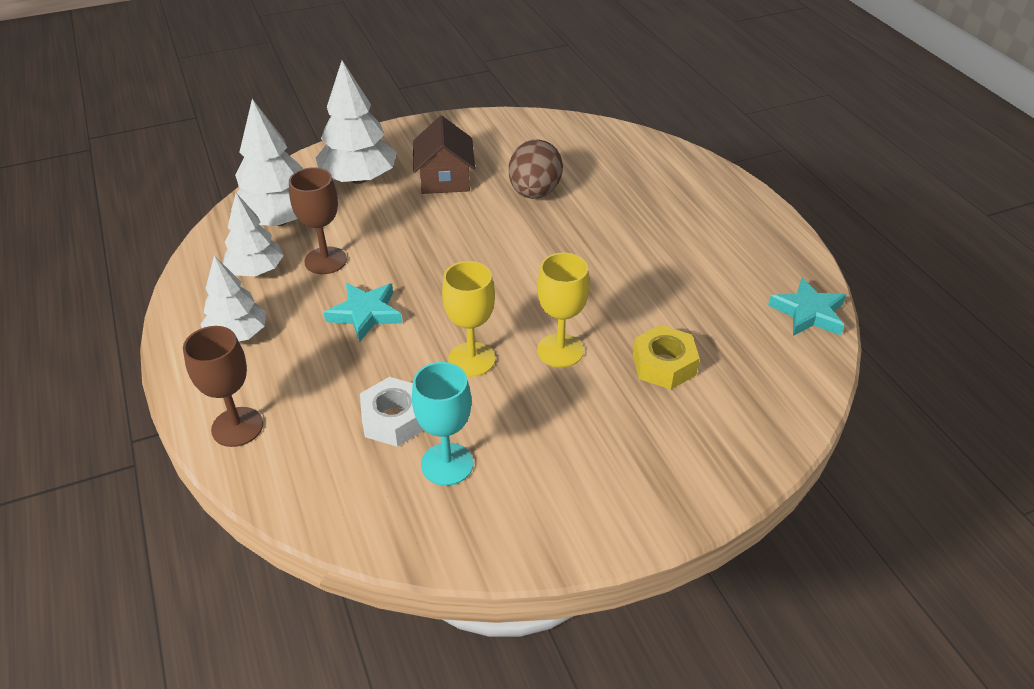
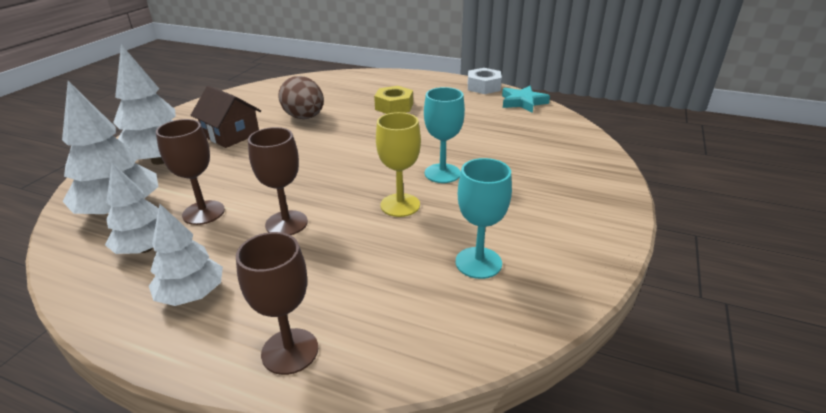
camera: 45 degrees left, 10 degrees down
(365, 314) = (286, 223): turquoise star -> brown goblet
(394, 419) = (405, 263): white nut -> white nut (483, 87)
(560, 350) = (442, 173): yellow goblet -> turquoise goblet
(664, 365) = (502, 151): yellow nut -> yellow nut (394, 106)

